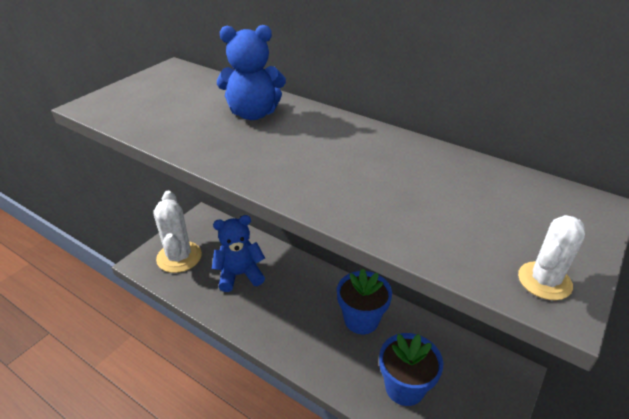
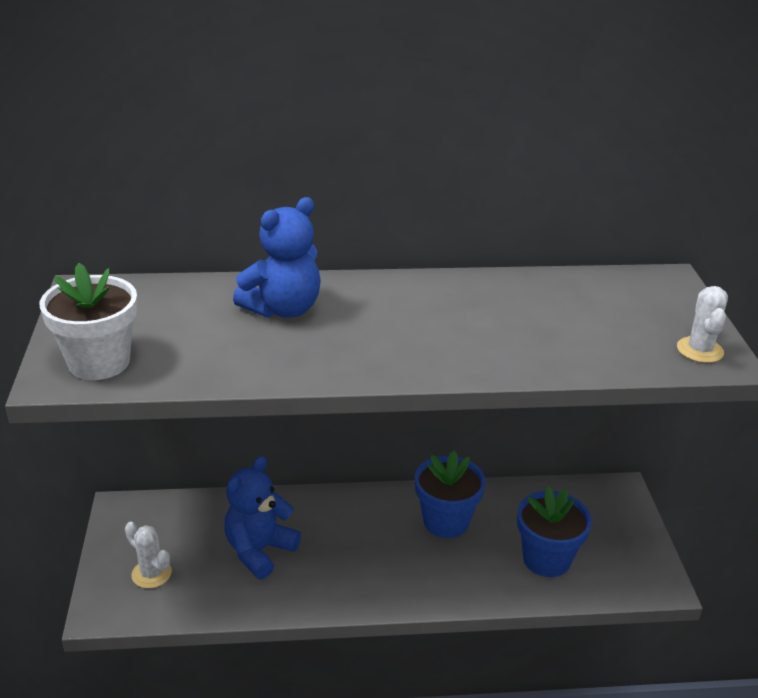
camera: 40 degrees left, 5 degrees down
(119, 105) = (99, 362): none -> white flower pot
(179, 257) = (151, 574): white cactus -> white cactus, size x0.55

